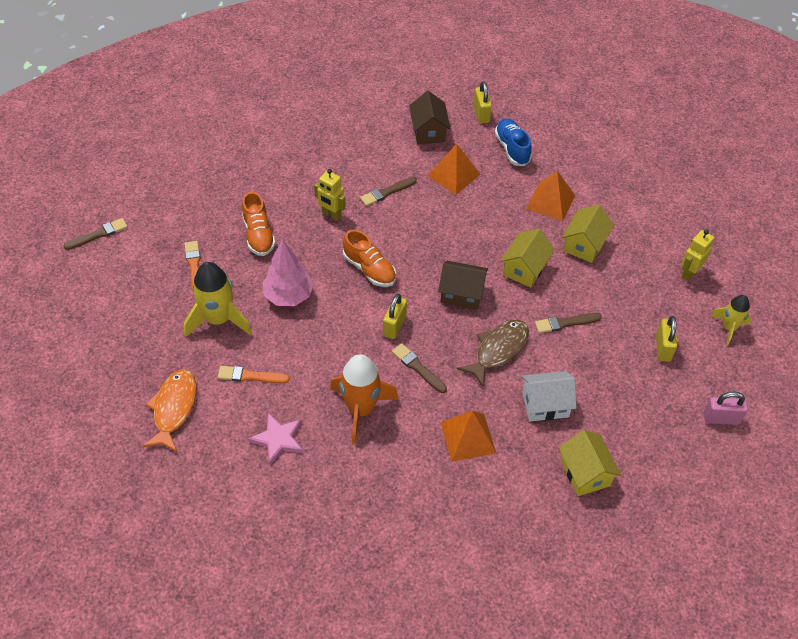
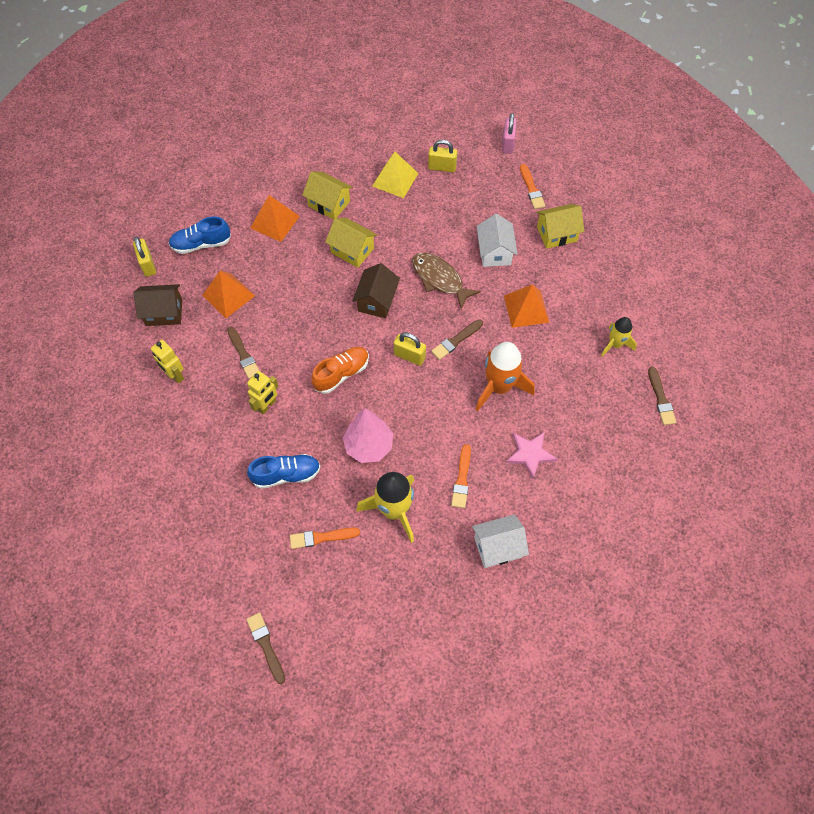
camera: 85 degrees left, 10 degrees up
(174, 408) = (497, 547): orange fish -> white house
(258, 235) = (286, 474): orange shoe -> blue shoe
(481, 114) = (148, 265): yellow padlock -> yellow padlock turned 75 degrees clockwise
(565, 323) = (414, 228): brown brush -> brown brush (661, 398)
(633, 302) = (395, 179): none -> yellow pyramid
(652, 445) = (531, 189): none -> orange brush
(689, 273) = (367, 138): yellow robot -> yellow robot (175, 375)
(728, 328) = (424, 123): yellow rocket -> yellow rocket (615, 344)

